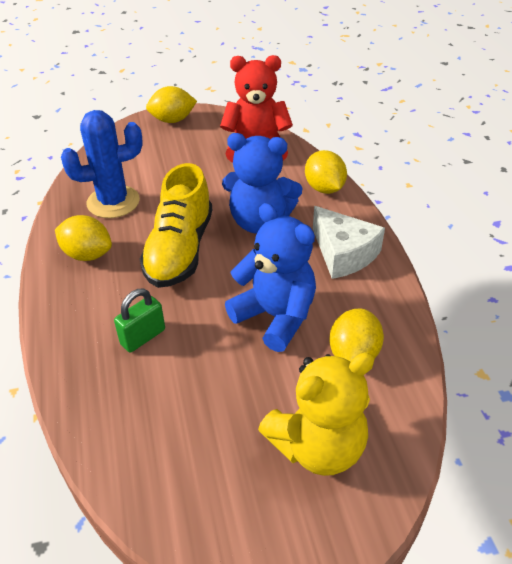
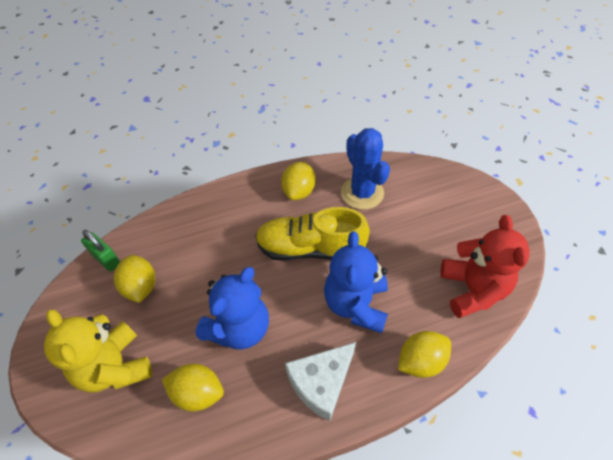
camera: 85 degrees right, 10 degrees up
(143, 337) = (218, 242): green padlock -> green padlock (106, 259)
(172, 120) = (496, 211): yellow lemon -> yellow lemon (140, 287)

